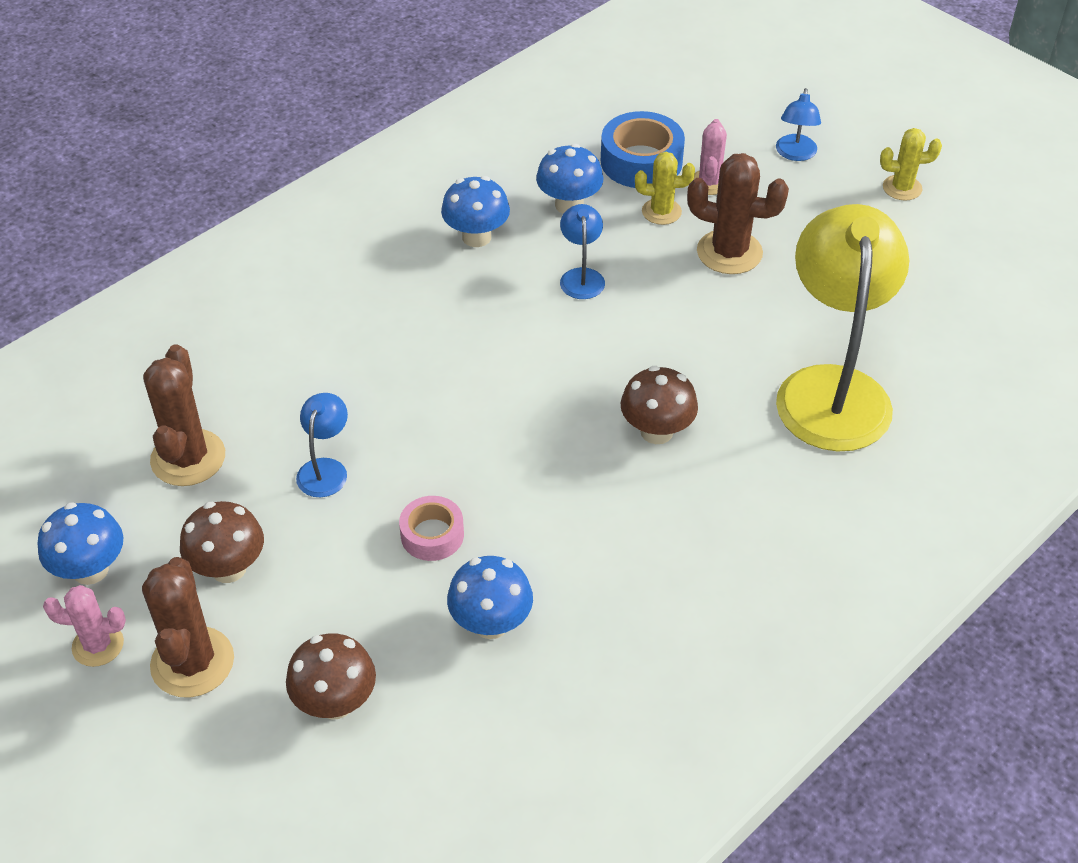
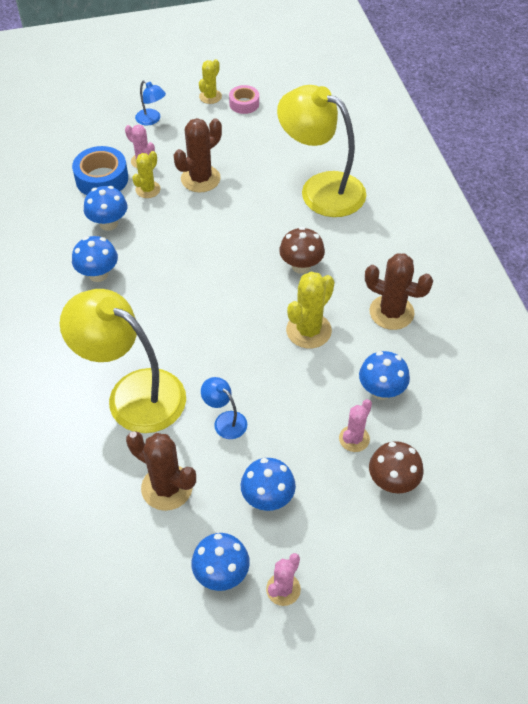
camera: 60 degrees left, 5 degrees up
(192, 662) = (325, 542): brown cactus -> brown cactus (391, 312)
(228, 568) = (267, 498): brown mushroom -> blue mushroom
(311, 359) = (133, 393): none -> yellow lamp
(383, 625) = (354, 439): none -> pink cactus
(432, 535) = (306, 390): pink tape -> pink tape (244, 104)
(541, 492) = (308, 330): none -> yellow cactus
(581, 276) = (168, 244): blue lamp -> none

